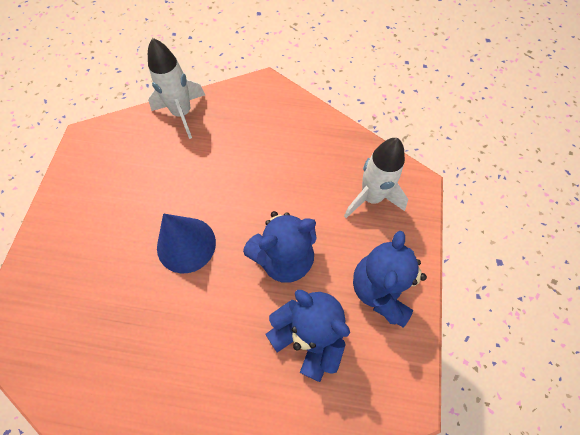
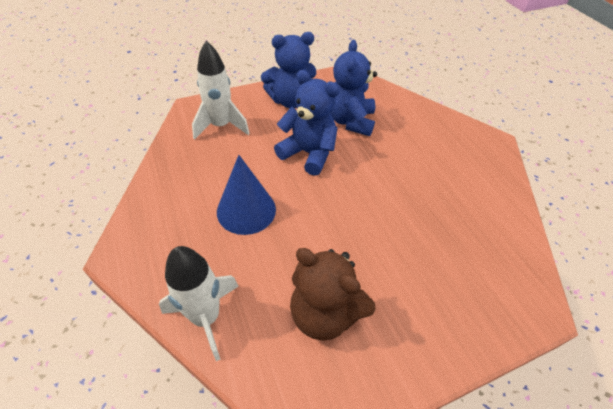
camera: 125 degrees left, 15 degrees down
(129, 178) = (324, 313): none -> brown teddy bear
(186, 244) = (349, 218): blue cone -> blue cone (246, 210)

